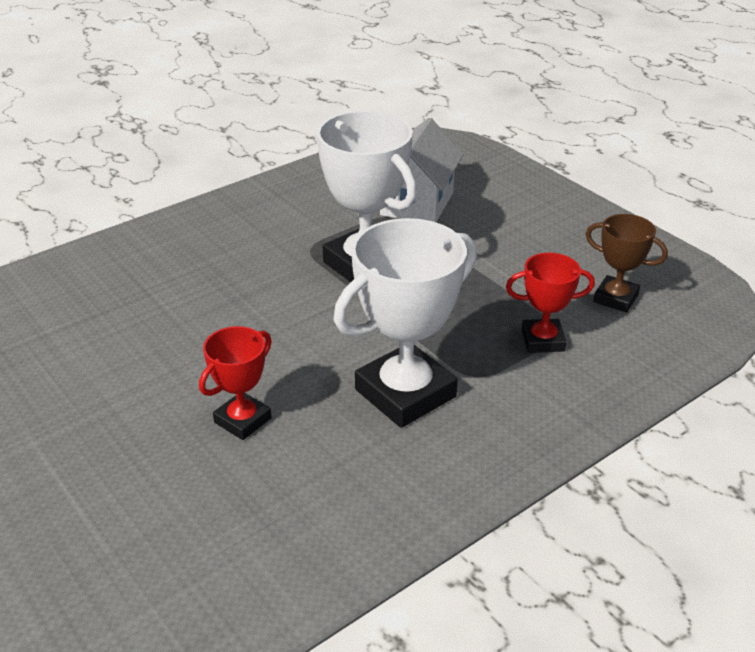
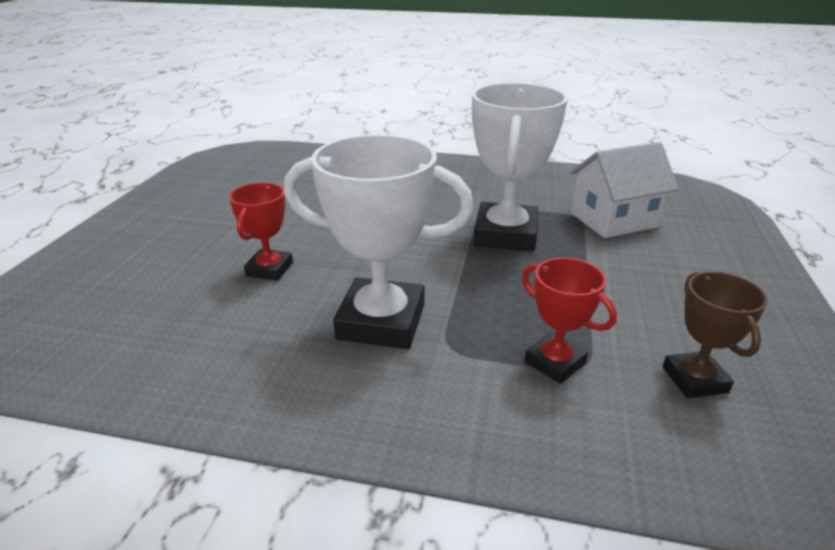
camera: 50 degrees right, 5 degrees down
(242, 420) = (269, 269): red trophy -> red trophy turned 75 degrees counterclockwise

